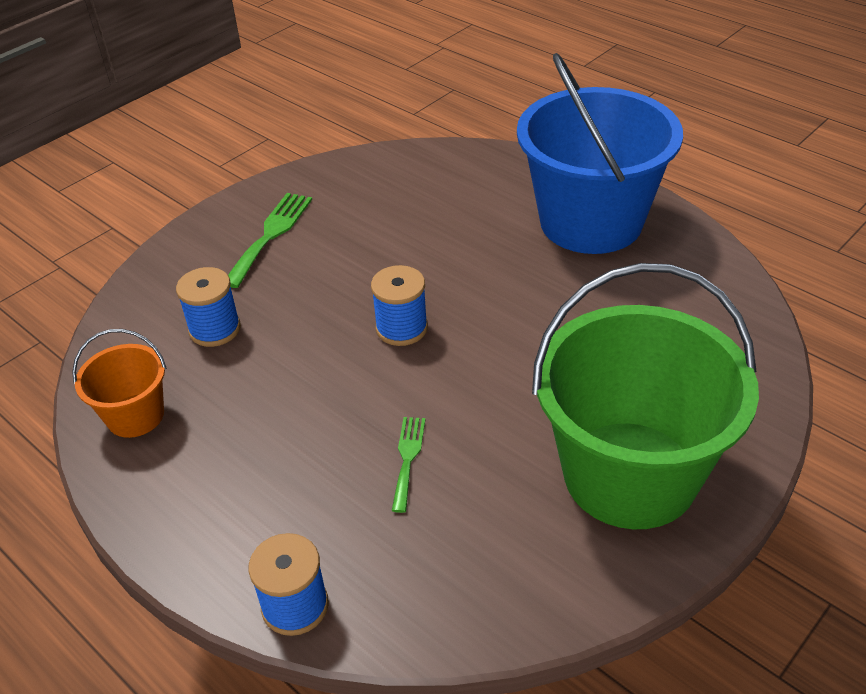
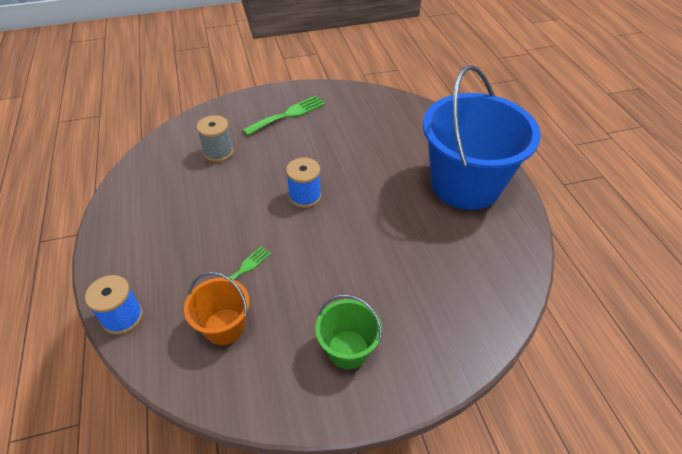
camera: 30 degrees right, 5 degrees up
(135, 416) = (147, 179): orange bucket -> orange bucket (224, 326)
(215, 329) = (219, 152): blue spool -> grey spool
(630, 474) = (348, 349): green bucket -> green bucket, size x0.47

